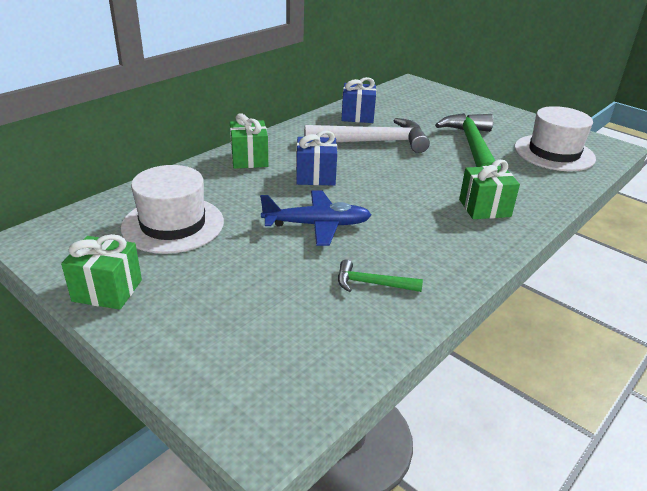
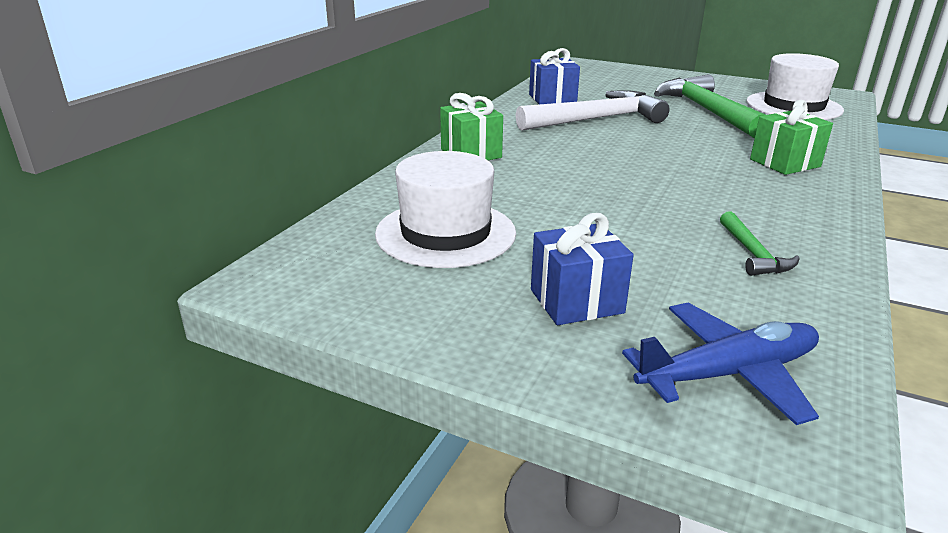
camera: 15 degrees left, 5 degrees down
(107, 290) = (433, 321): green gift -> none
(315, 176) = (568, 159): blue gift -> blue gift (576, 301)
(317, 225) = (624, 206): blue plane -> blue plane (728, 374)
(372, 284) = (753, 253): green hammer -> green hammer turned 90 degrees counterclockwise

